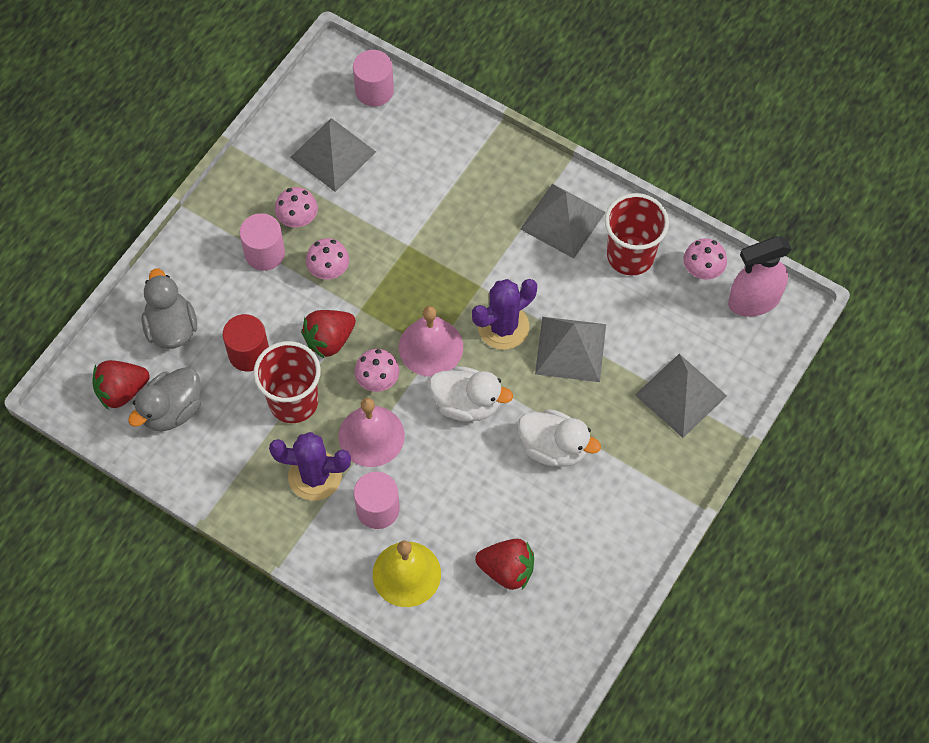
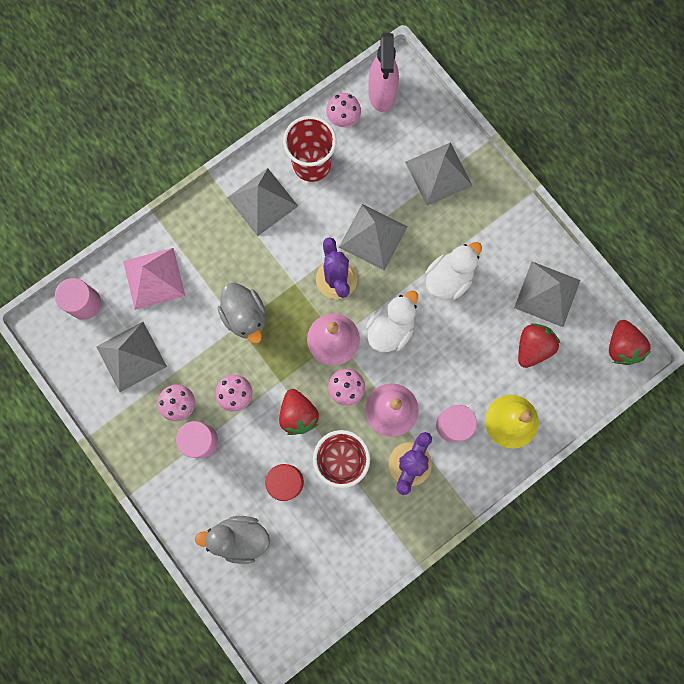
camera: 70 degrees left, 15 degrees up
(122, 391) = (282, 595): red strawberry -> red strawberry (621, 347)
(172, 410) = (314, 559): grey duck -> grey duck (245, 316)
(428, 145) = (154, 278): none -> pink pyramid
(582, 566) = (547, 293): none -> grey pyramid

